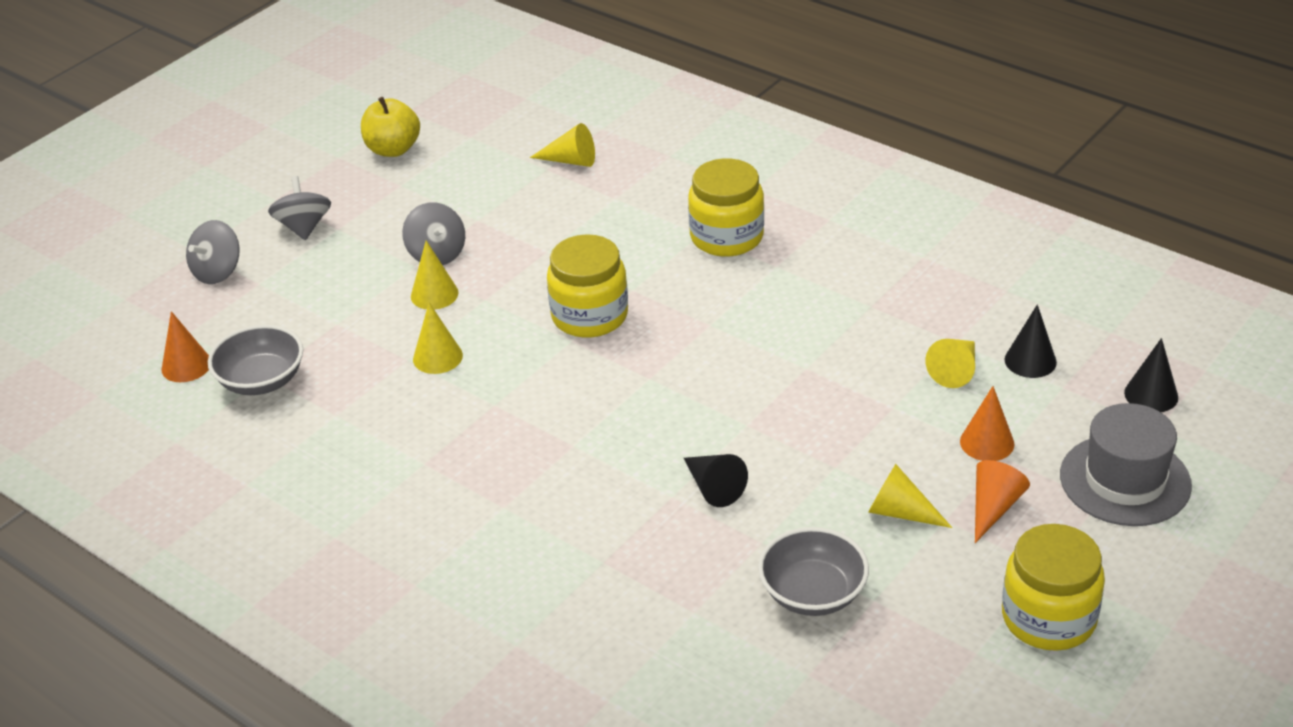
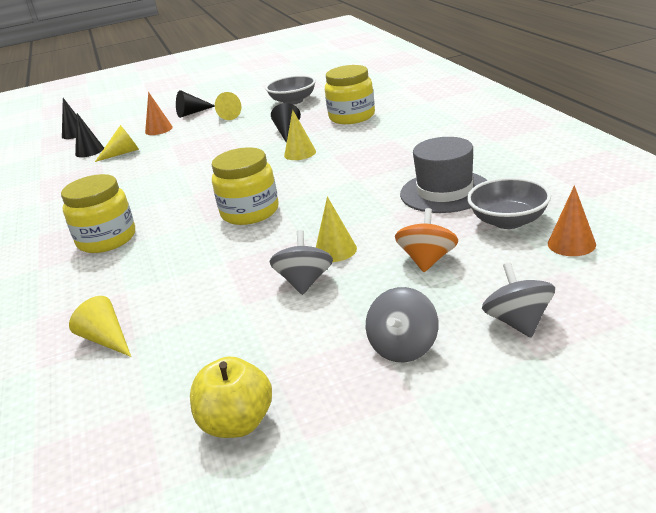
camera: 145 degrees left, 10 degrees down
(217, 272) = (518, 322): grey spinning top -> grey spinning top turned 75 degrees counterclockwise
(327, 308) = (427, 260): none -> orange spinning top
(437, 357) = (369, 209): yellow cone -> yellow cone (300, 153)
(993, 507) = (192, 113): orange cone -> black cone
(1048, 618) = (225, 89): yellow jar -> yellow jar (352, 117)
(1125, 480) = (136, 113): grey hat -> grey hat (445, 192)

